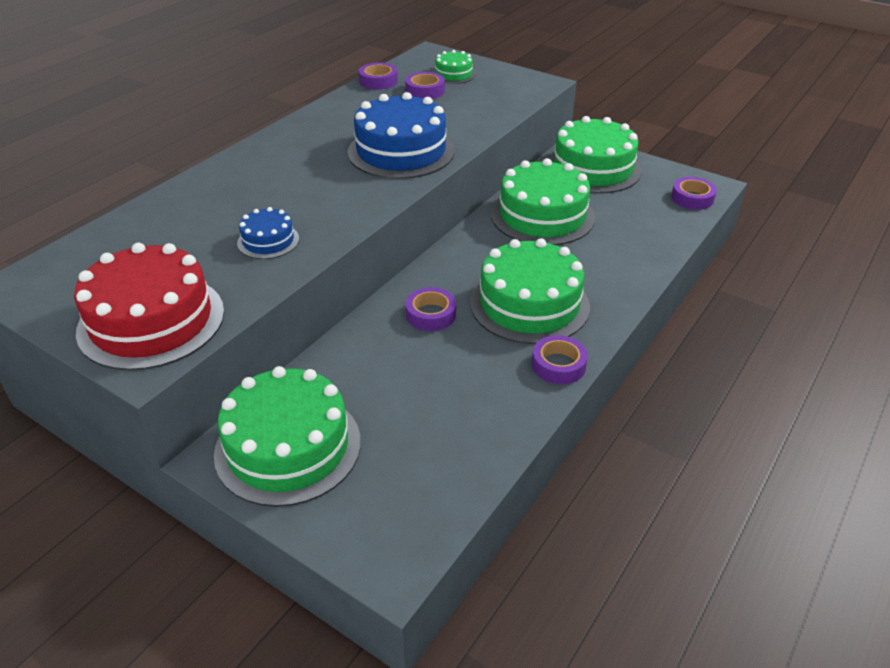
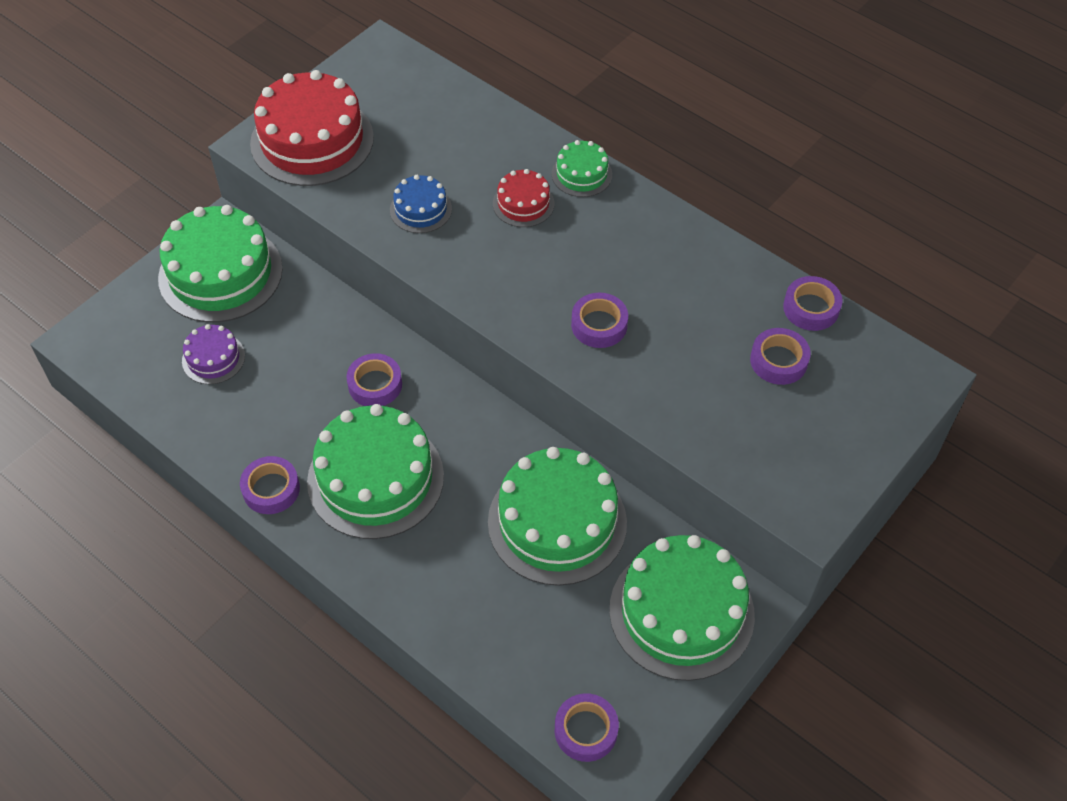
camera: 95 degrees right, 15 degrees up
(267, 189) = (523, 203): none -> red cake
(401, 151) = (599, 325): blue cake -> purple tape
(411, 432) = (213, 358): none -> purple cake
(453, 74) = (840, 401): green cake -> green cake (581, 174)

